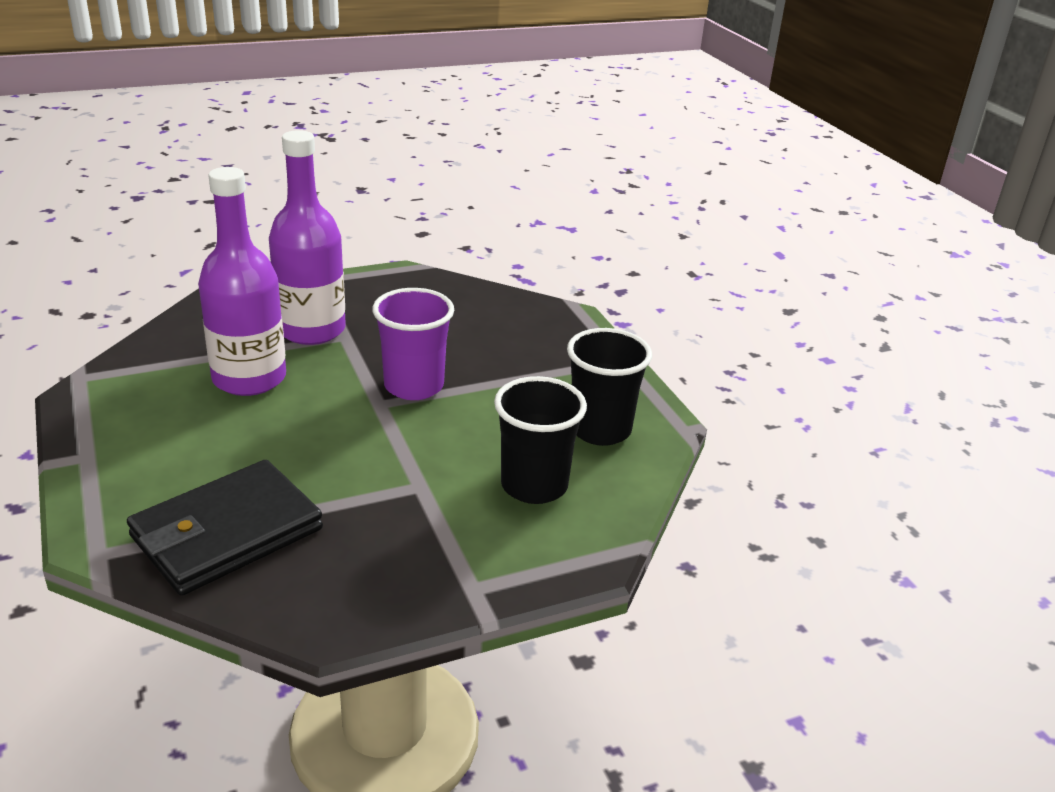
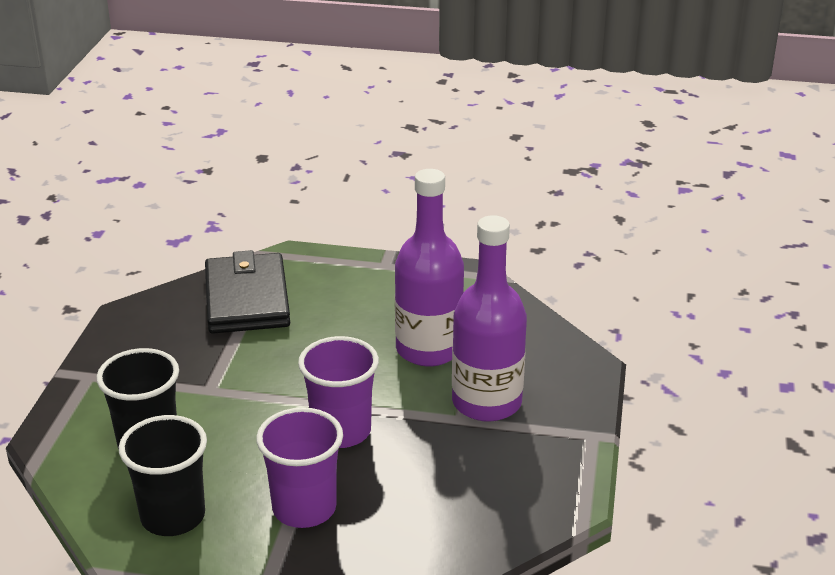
camera: 125 degrees right, 0 degrees up
(522, 372) = (304, 508): none -> purple cup

